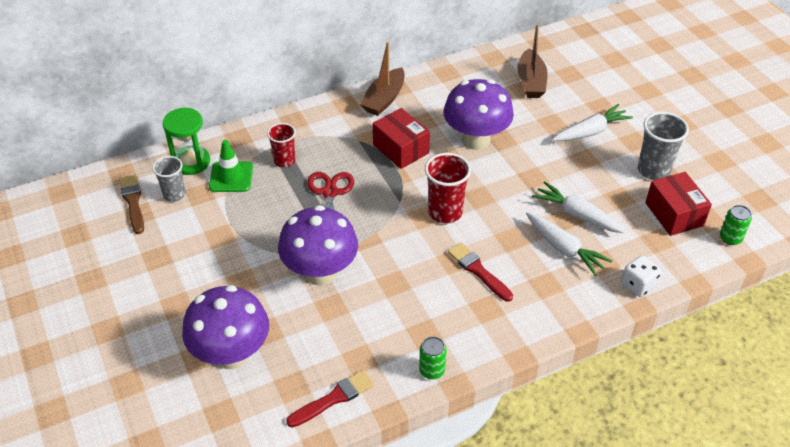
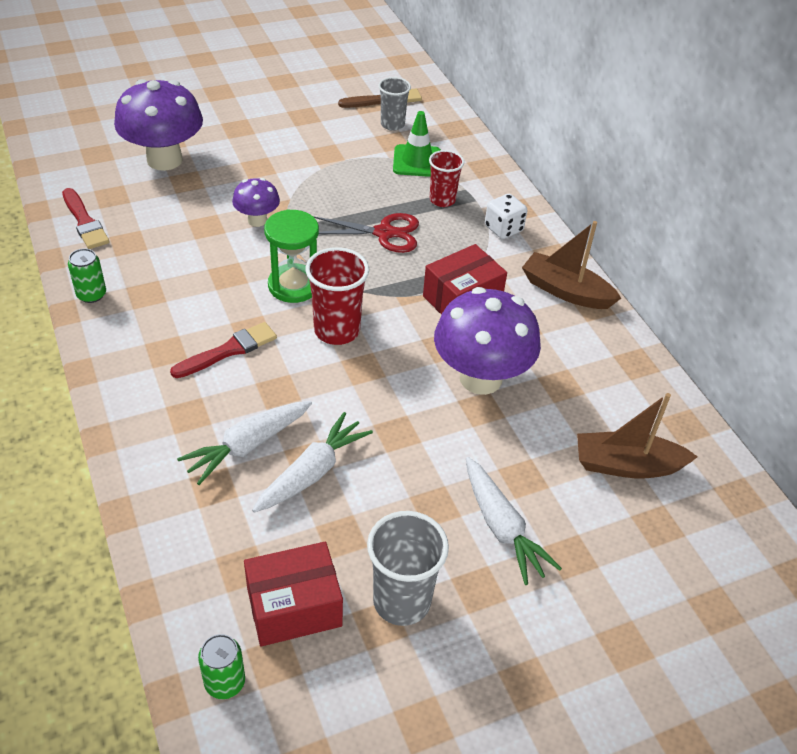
camera: 90 degrees right, 0 degrees up
(191, 162) = (443, 135): green hourglass -> green hourglass (293, 285)
(320, 272) = (257, 220): purple mushroom -> purple mushroom, size x0.52
(638, 285) = (159, 521): white dice -> white dice (503, 229)

